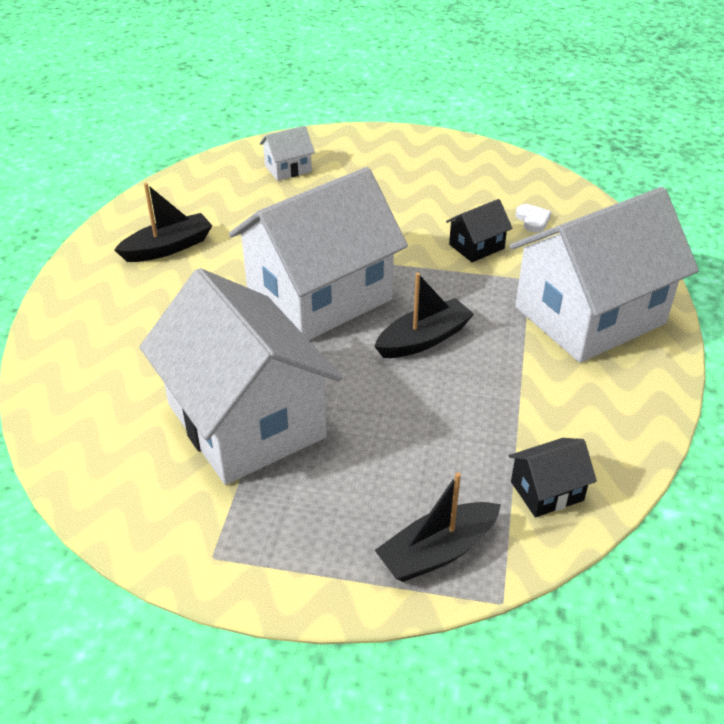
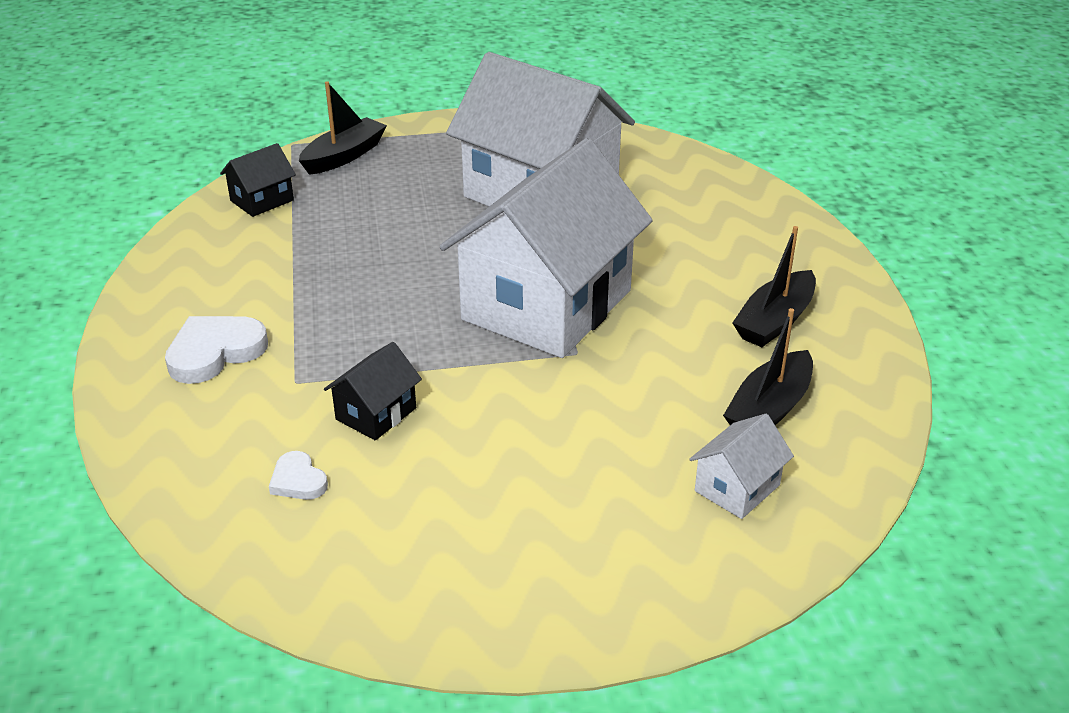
camera: 160 degrees right, 5 degrees down
(424, 339) = (407, 287): black boat -> black boat (769, 409)
(589, 315) = (215, 352): white house -> white heart

